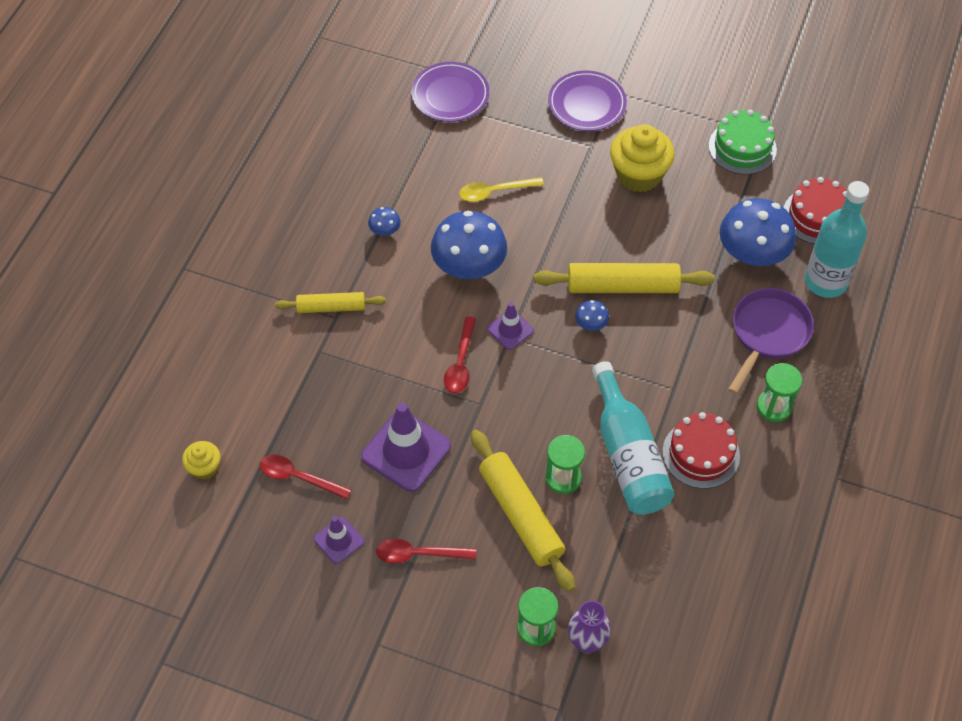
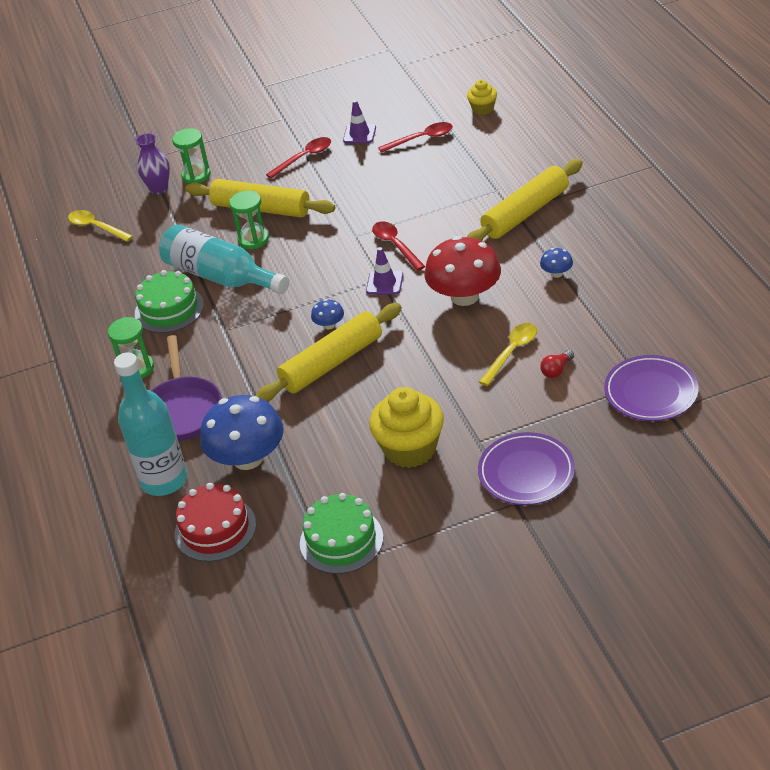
camera: 145 degrees right, 15 degrees down
(331, 307) = (525, 213): yellow rolling pin -> yellow rolling pin, size x1.65
(406, 451) = (372, 187): purple traffic cone -> none
(469, 266) = (464, 296): blue mushroom -> red mushroom
(484, 155) = (556, 370): none -> red light bulb
(689, 636) = (96, 227): none -> yellow spoon
(701, 454) = (169, 309): red cake -> green cake

